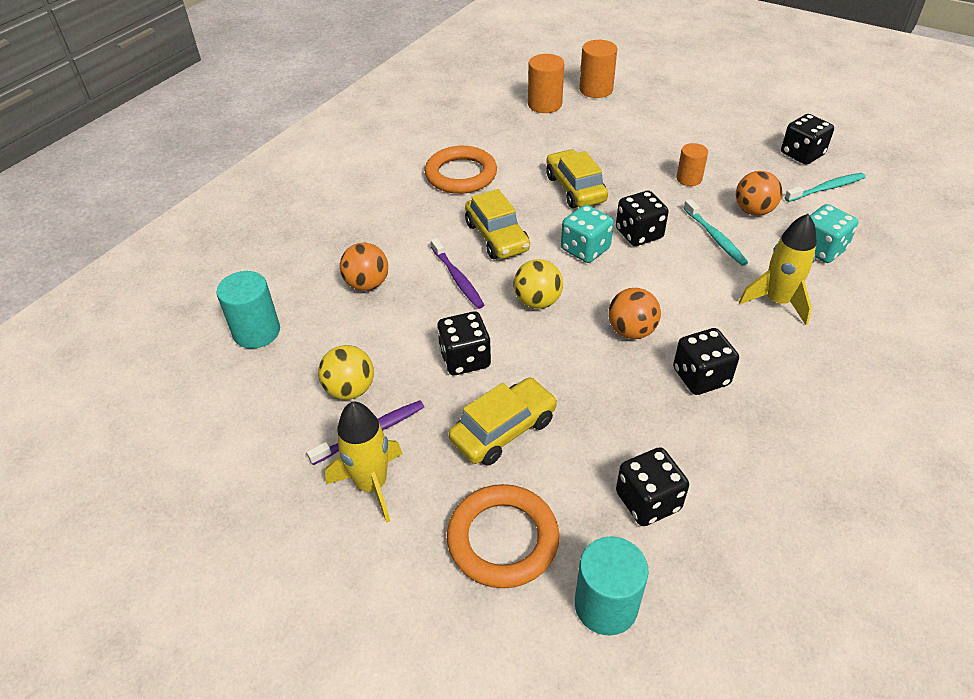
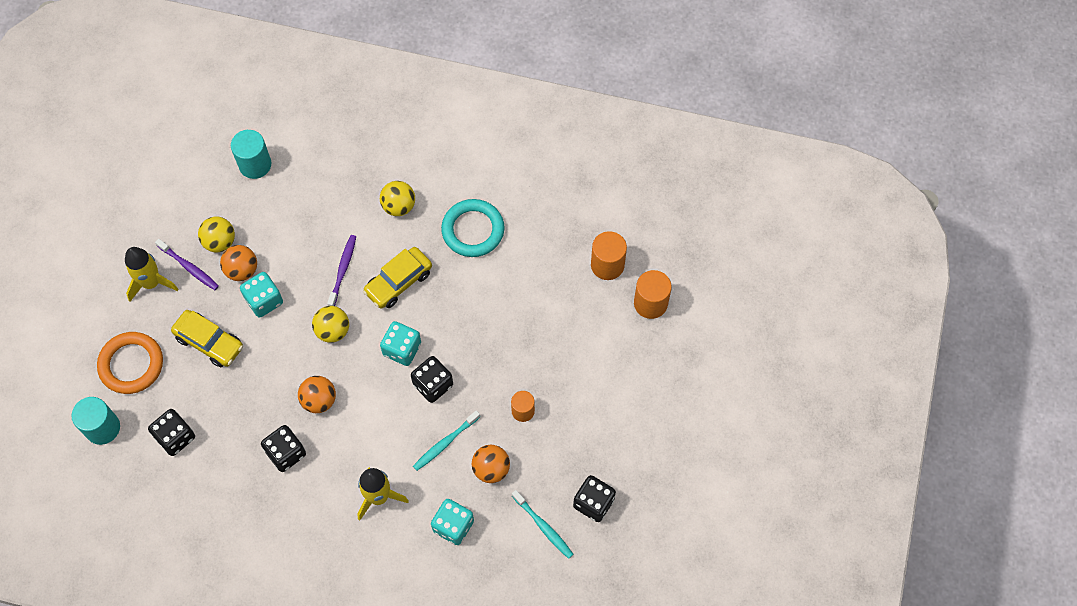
camera: 70 degrees right, 20 degrees up
(367, 284) = (320, 212): orange ball -> orange ball (242, 270)
(399, 220) = (399, 206): none -> yellow ball
(457, 278) = (343, 270): purple toothbrush -> purple toothbrush turned 150 degrees clockwise
(461, 174) = (473, 230): orange ring -> turquoise ring
(465, 359) = (264, 301): black dice -> turquoise dice
(575, 189) = (480, 323): yellow car -> none

